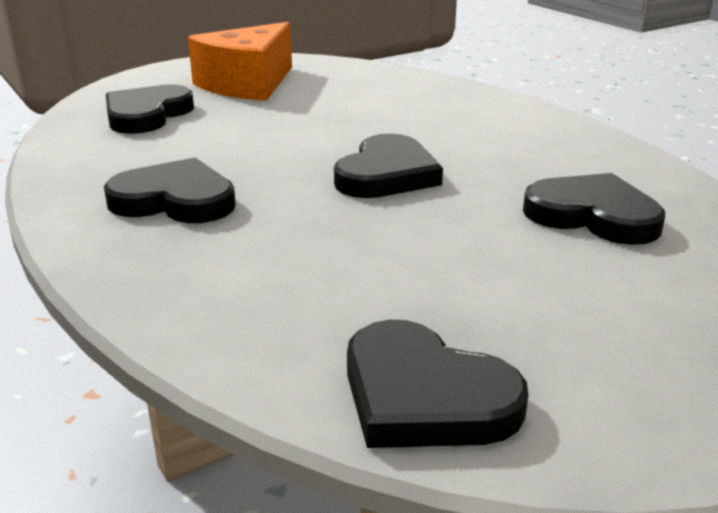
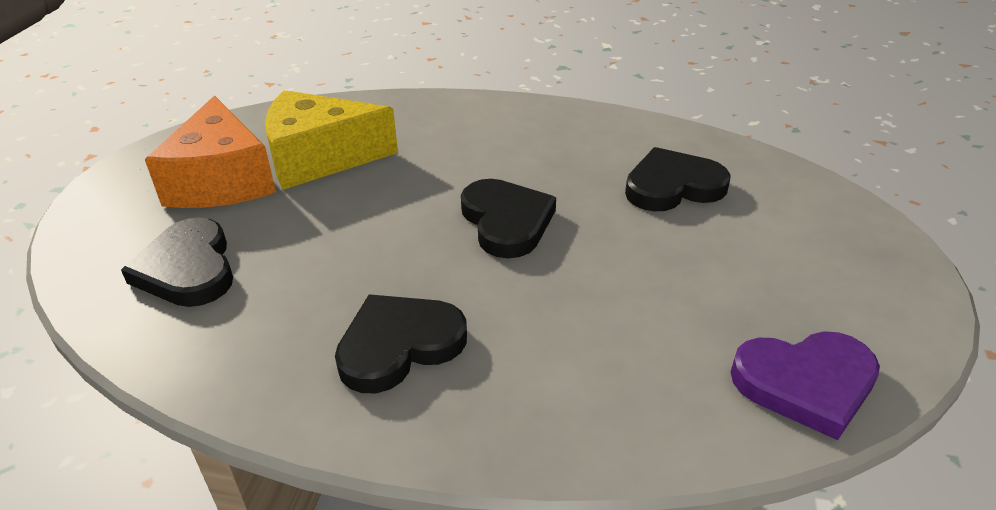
camera: 45 degrees left, 10 degrees up
(329, 94) = (320, 158): none -> yellow cheese
(424, 396) = (805, 383): black heart -> purple heart

